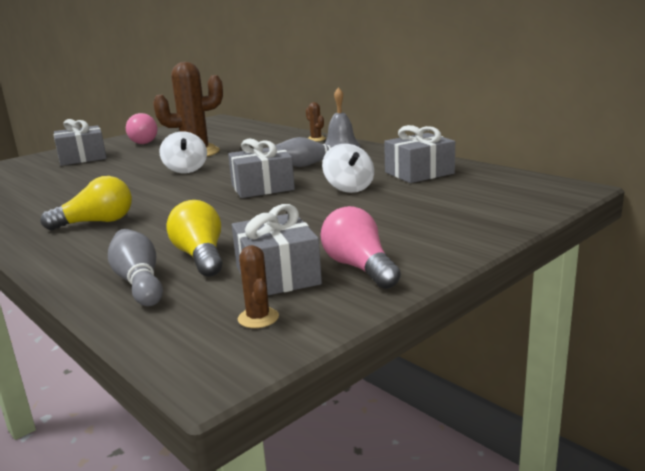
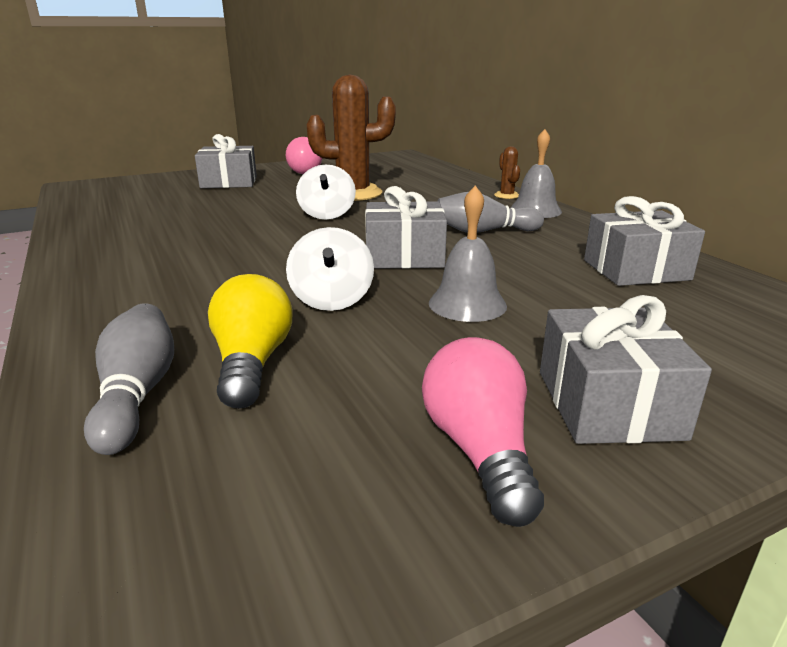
camera: 15 degrees right, 5 degrees up
(96, 222) = (171, 274): yellow light bulb -> none
(258, 318) = (249, 537): brown cactus -> none
(277, 275) = (338, 433): grey gift -> grey gift (608, 404)
(320, 207) = (467, 304): none -> grey bell
(349, 188) = (522, 278): white spinning top -> white spinning top (332, 300)

